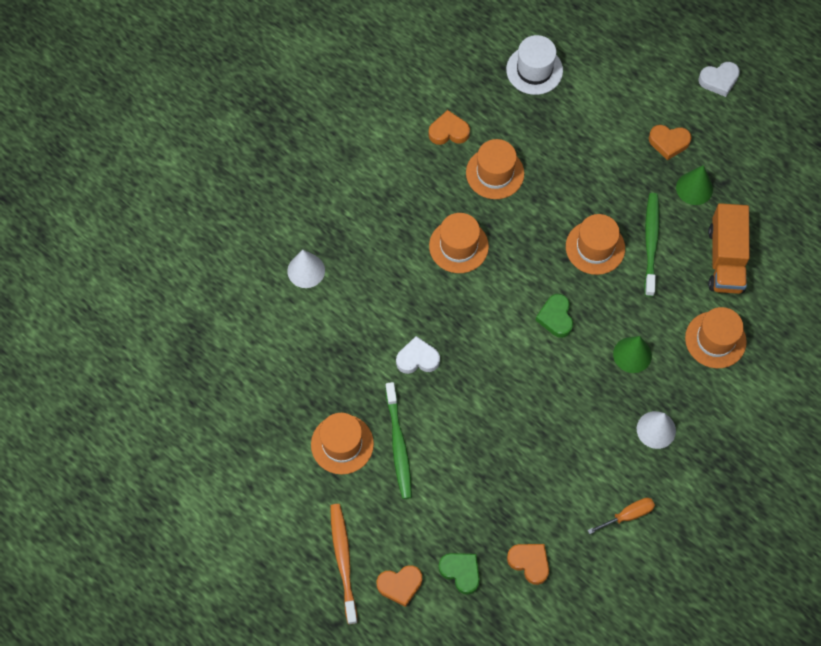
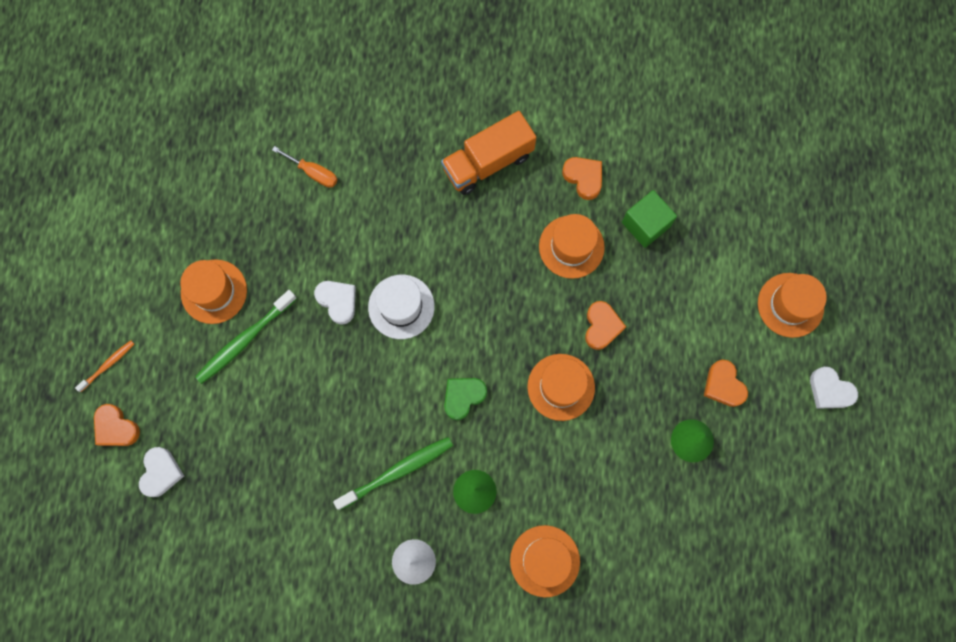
camera: 55 degrees right, 10 degrees up
(306, 270) = (356, 150): white cone -> none
(343, 561) = (107, 365): orange toothbrush -> orange toothbrush, size x0.55
(458, 246) = (474, 263): orange hat -> orange hat (790, 305)
(461, 572) = (161, 472): green heart -> white heart
(514, 114) = (645, 224): none -> green cube
(529, 563) = (208, 528): orange heart -> orange heart (601, 326)
(534, 70) = (707, 211): white hat -> white hat (401, 306)
(628, 515) = (311, 588): orange screwdriver -> orange screwdriver (313, 173)
(651, 243) = (603, 436): green toothbrush -> green toothbrush (396, 472)
(725, 259) = (637, 518): orange truck -> orange truck (488, 162)

